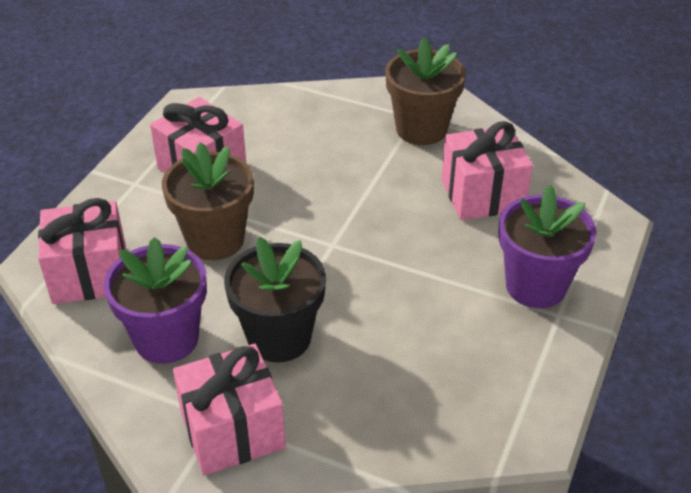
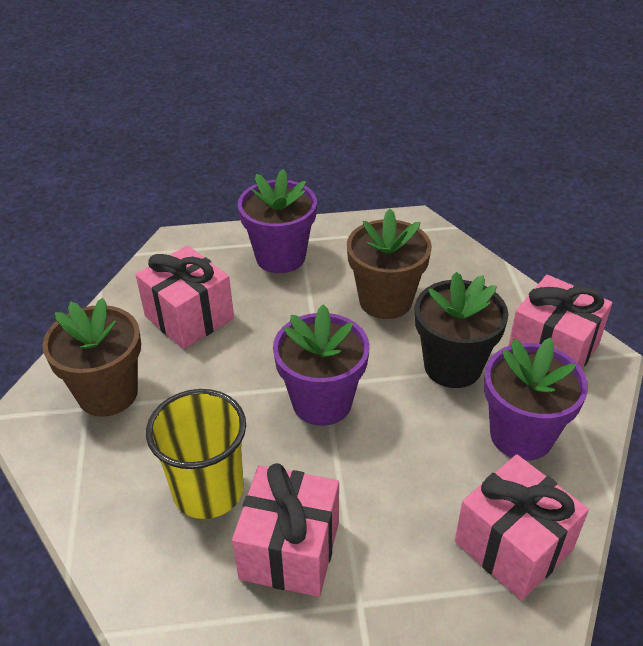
camera: 120 degrees left, 0 degrees up
(215, 240) = (385, 471): brown flower pot -> brown flower pot (385, 300)
(284, 149) = (208, 490): none -> yellow cup
(313, 234) = (322, 402): none -> purple flower pot

